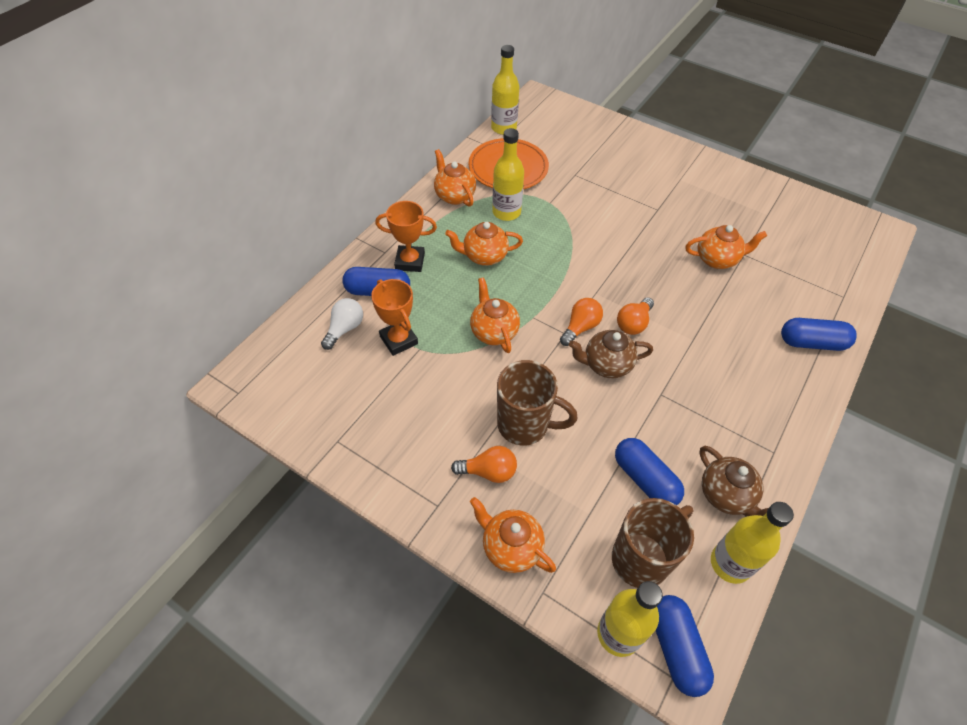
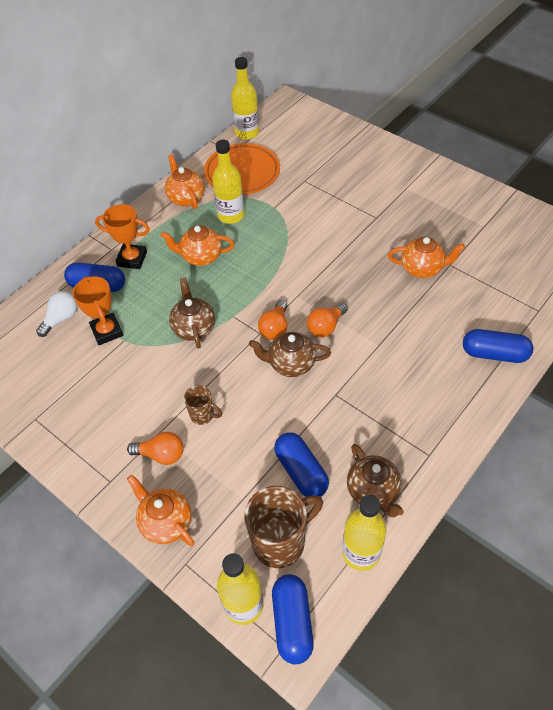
camera: 10 degrees right, 0 degrees up
(494, 332) = (194, 328): orange teapot -> brown teapot
(525, 425) = (203, 415): brown mug -> brown mug, size x0.52
(580, 327) = (275, 328): orange light bulb -> orange light bulb turned 150 degrees clockwise

